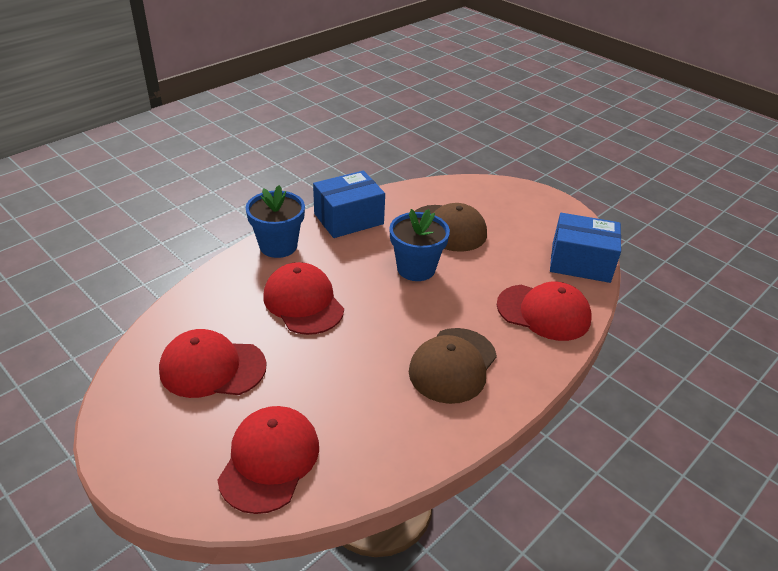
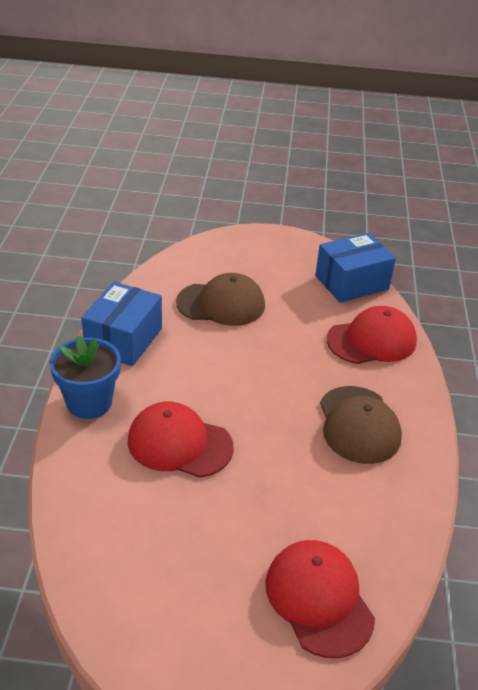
camera: 40 degrees left, 0 degrees up
(212, 368) = (173, 556): red cap -> none
(416, 269) = (237, 356): blue flower pot -> none

